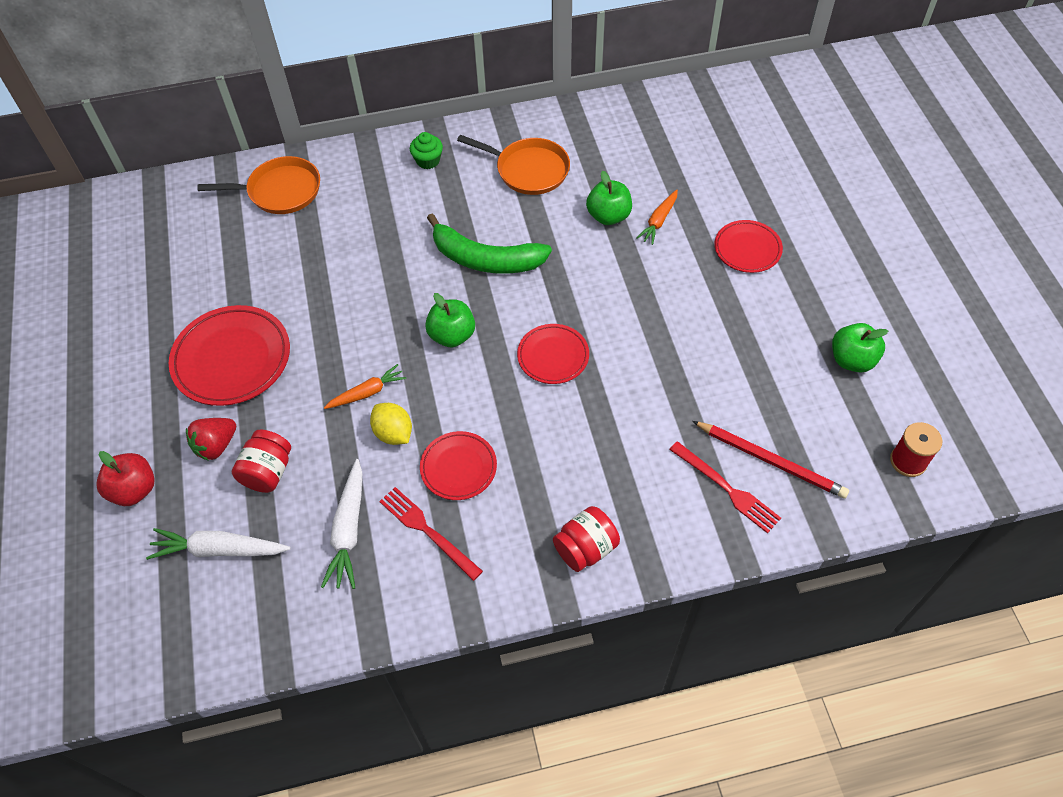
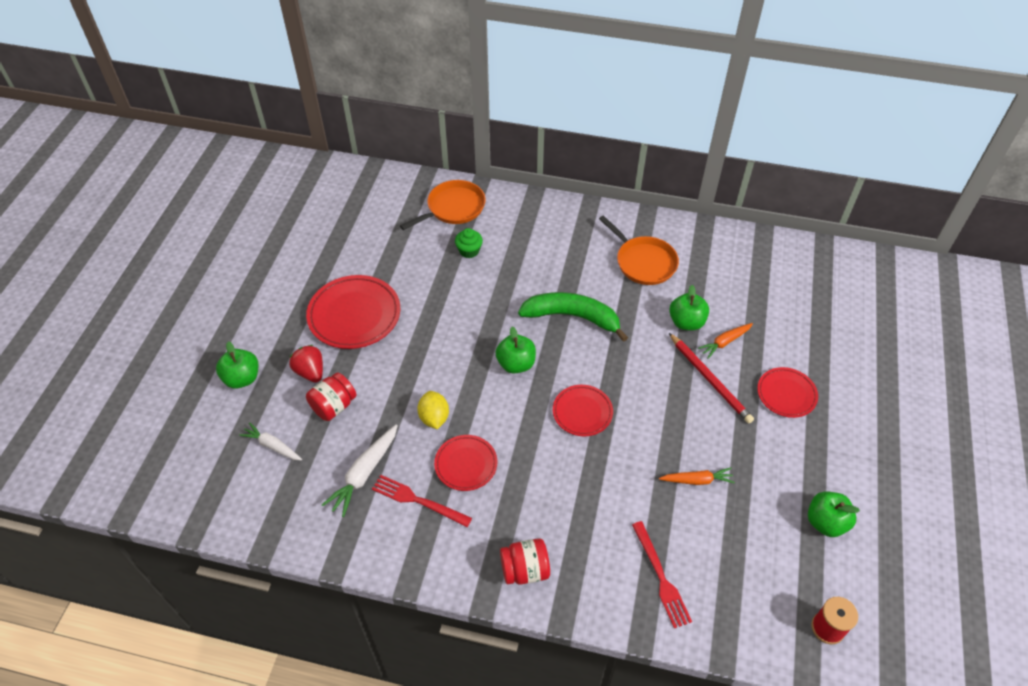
camera: 25 degrees right, 5 degrees down
(134, 490) = (242, 378): red apple -> green apple
(216, 446) = (310, 372): red strawberry -> red strawberry turned 75 degrees clockwise
(219, 550) = (272, 446): white carrot -> white carrot, size x0.67
(280, 191) = (453, 208): orange pan -> orange pan turned 60 degrees counterclockwise
(367, 392) = (432, 380): orange carrot -> orange carrot (697, 480)
(427, 531) = (418, 500): red fork -> red fork turned 45 degrees counterclockwise
(428, 161) = (571, 226): green cupcake -> green cupcake (469, 251)
(485, 259) = (572, 317): green banana -> green banana turned 150 degrees clockwise
(771, 461) = (709, 572): red pencil -> red pencil (710, 380)

